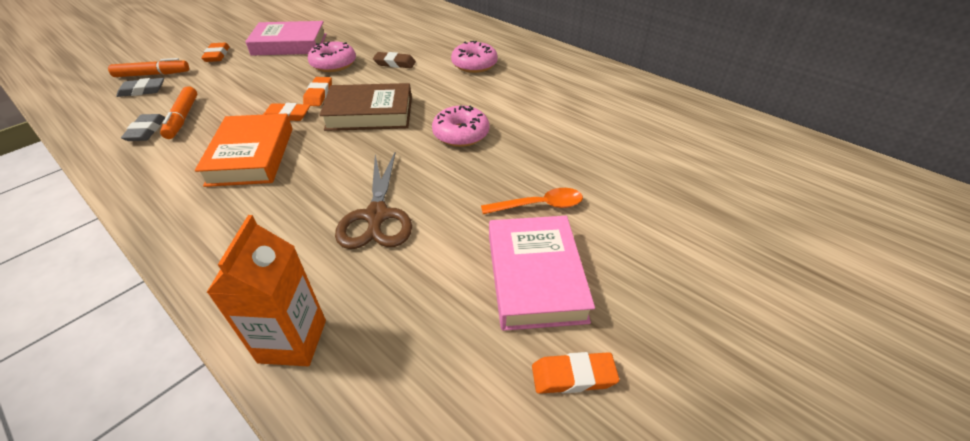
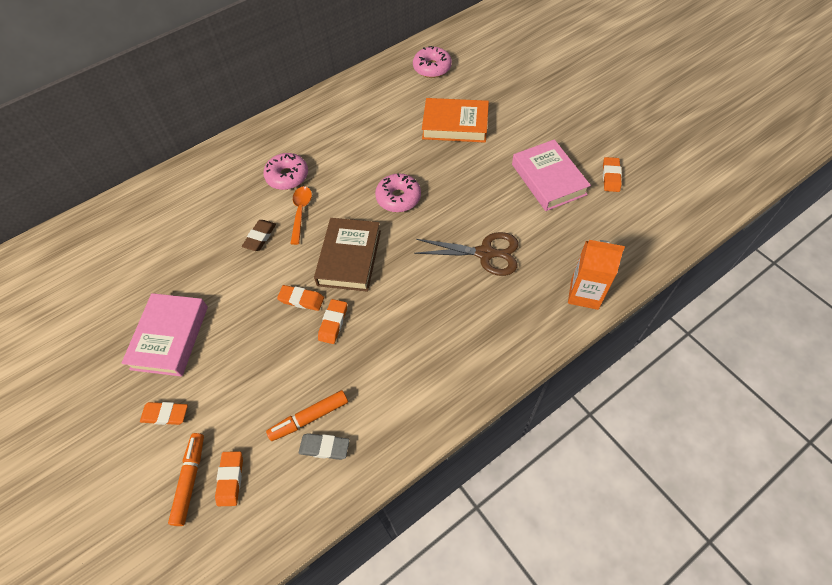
camera: 75 degrees left, 15 degrees up
(142, 91) = (230, 479): grey eraser -> orange eraser
(182, 118) = (309, 418): orange marker -> orange marker turned 150 degrees clockwise
(251, 156) = (393, 343): orange book -> orange book (455, 125)
(333, 64) = (240, 290): pink donut -> pink donut (432, 68)
(535, 277) = (548, 179): pink book -> pink book turned 60 degrees clockwise
(539, 205) = (489, 167): orange spoon -> orange spoon (301, 212)

